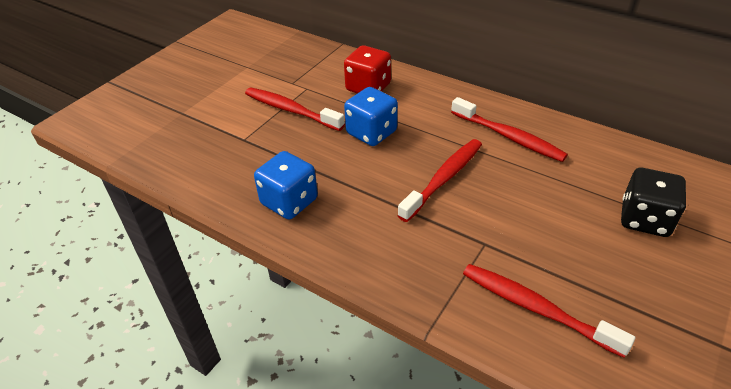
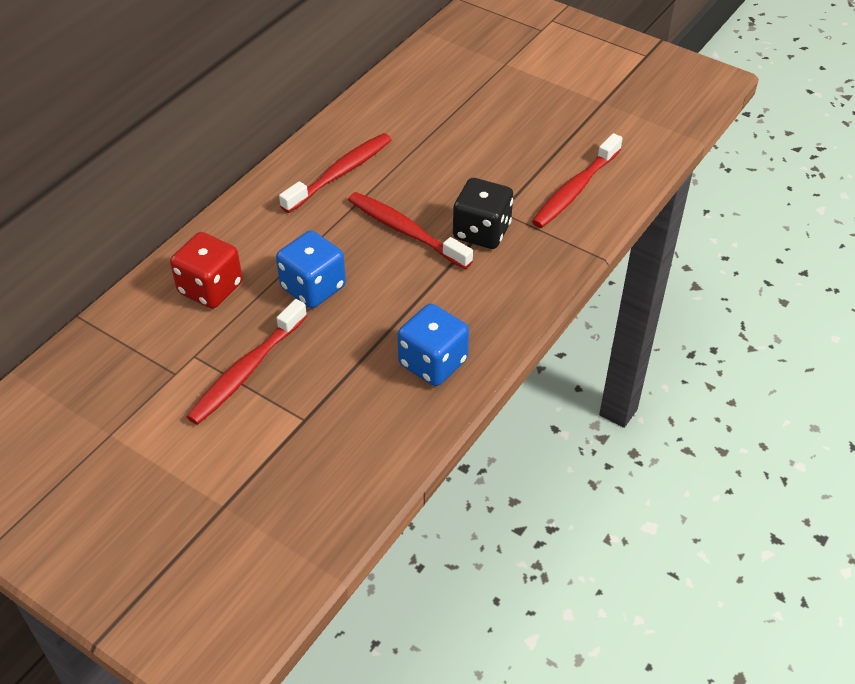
camera: 90 degrees left, 5 degrees up
(644, 219) = (472, 107): black dice -> black dice (482, 232)

